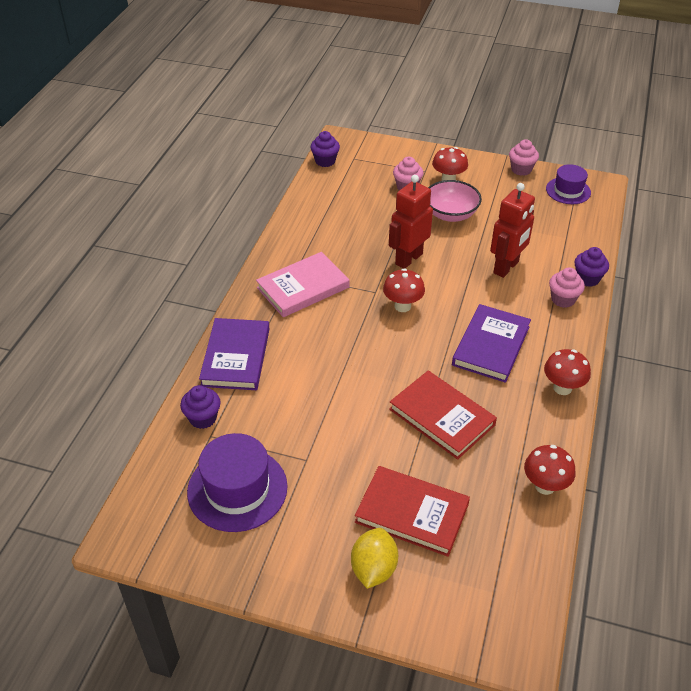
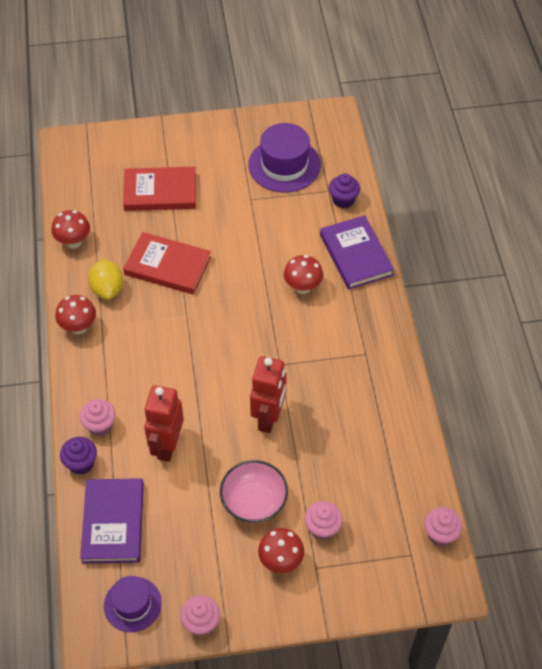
camera: 155 degrees right, 10 degrees up
(303, 288) = (347, 343): pink book -> none
(325, 161) = (440, 534): purple cupcake -> pink cupcake
(373, 569) = (169, 152): yellow lemon -> yellow lemon (107, 289)
(402, 306) = (247, 358): red mushroom -> red mushroom (302, 287)
(491, 346) = (151, 346): purple book -> purple book (113, 522)

